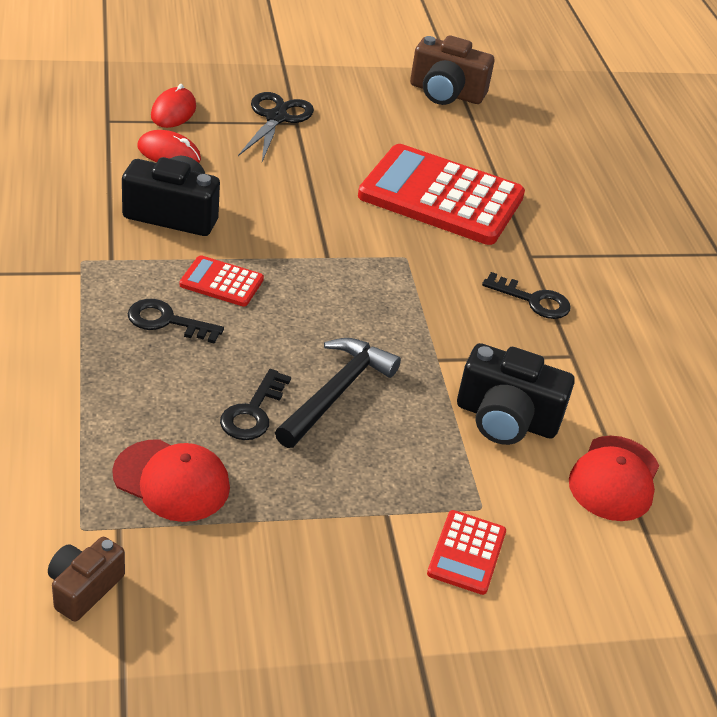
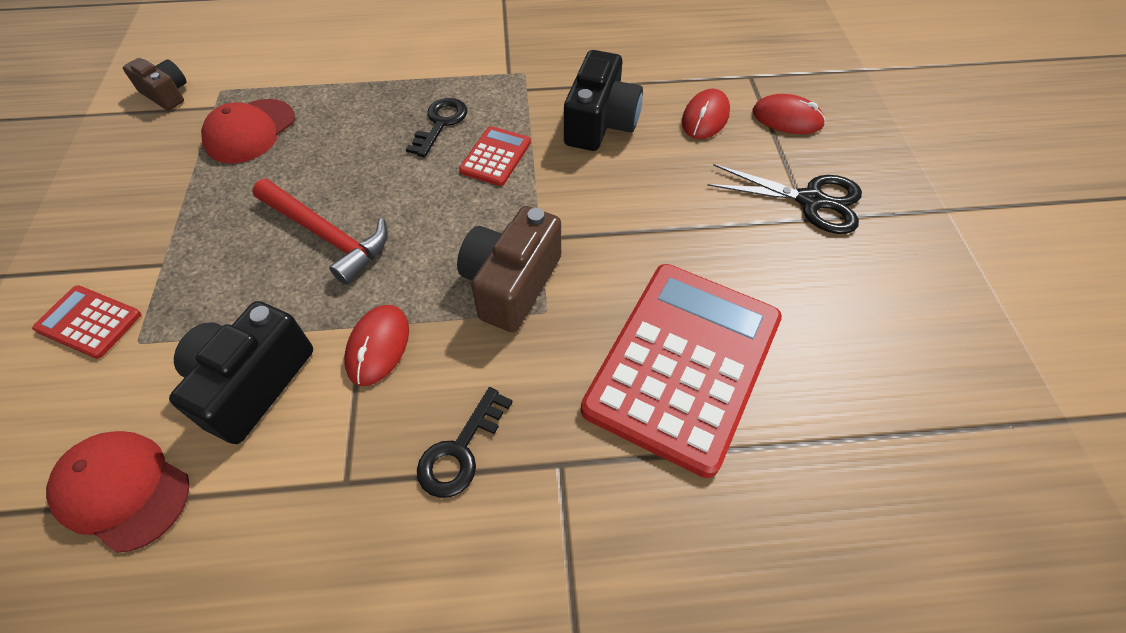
camera: 100 degrees right, 15 degrees up
(253, 412) = (314, 177): black key -> none
(337, 392) = (326, 236): black hammer -> red hammer
(446, 93) = (976, 402): brown camera -> brown camera (511, 284)
(456, 347) = (378, 346): none -> red mouse

